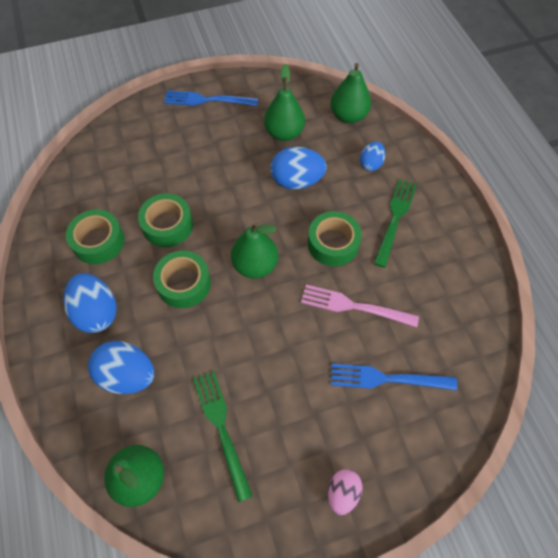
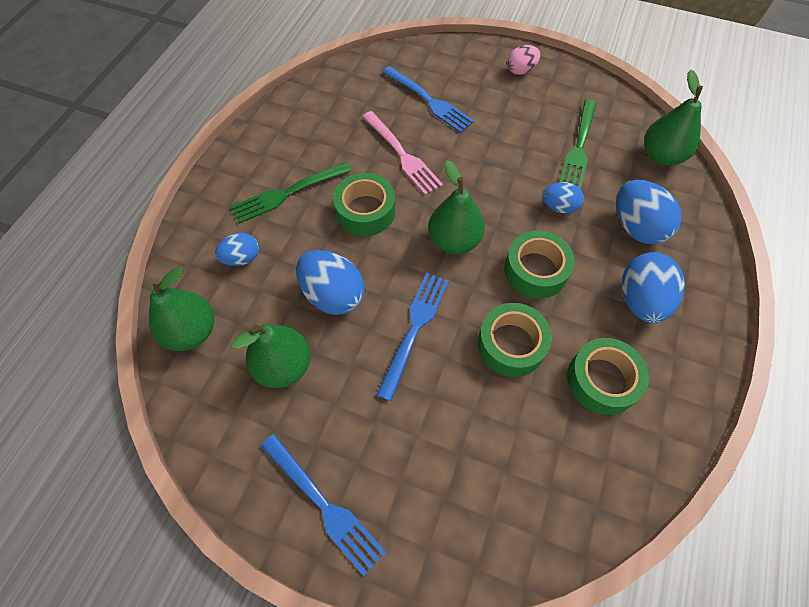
camera: 140 degrees left, 0 degrees up
(200, 349) = (559, 207): none -> blue egg
(232, 195) = (414, 329): none -> blue fork

